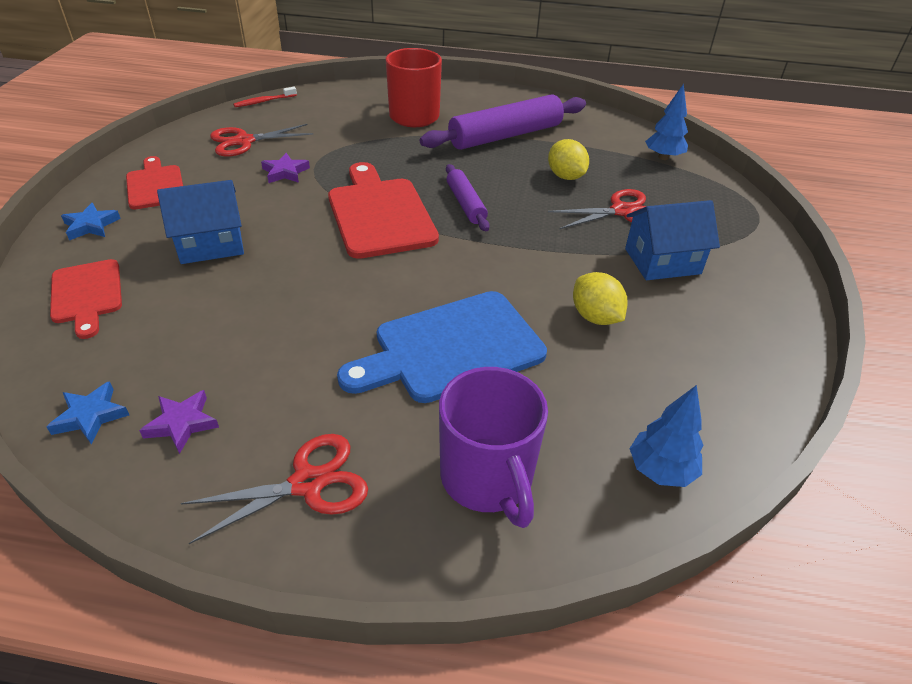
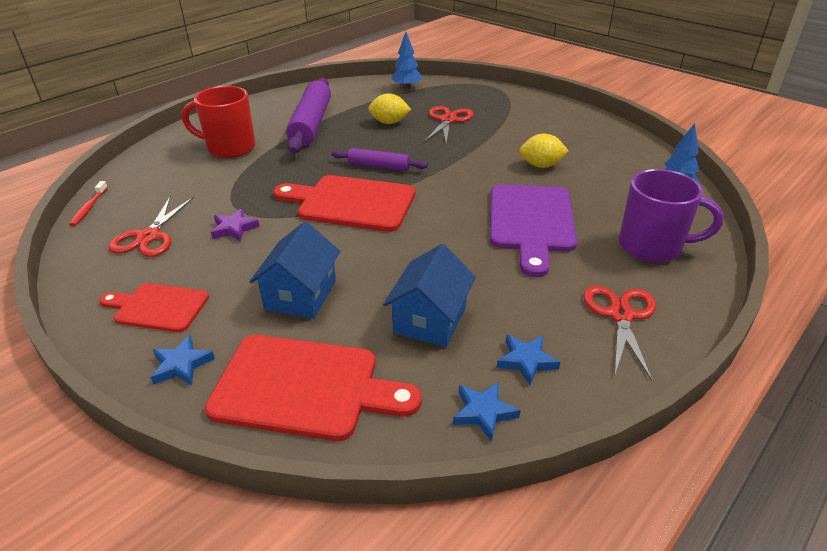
camera: 55 degrees left, 5 degrees down
(87, 295) = (304, 387): red cutting board -> red cutting board, size x1.66
(182, 423) = (526, 361): purple star -> blue star
(451, 348) = (531, 222): blue cutting board -> purple cutting board
(662, 261) = (509, 128): blue house -> blue house (430, 319)

